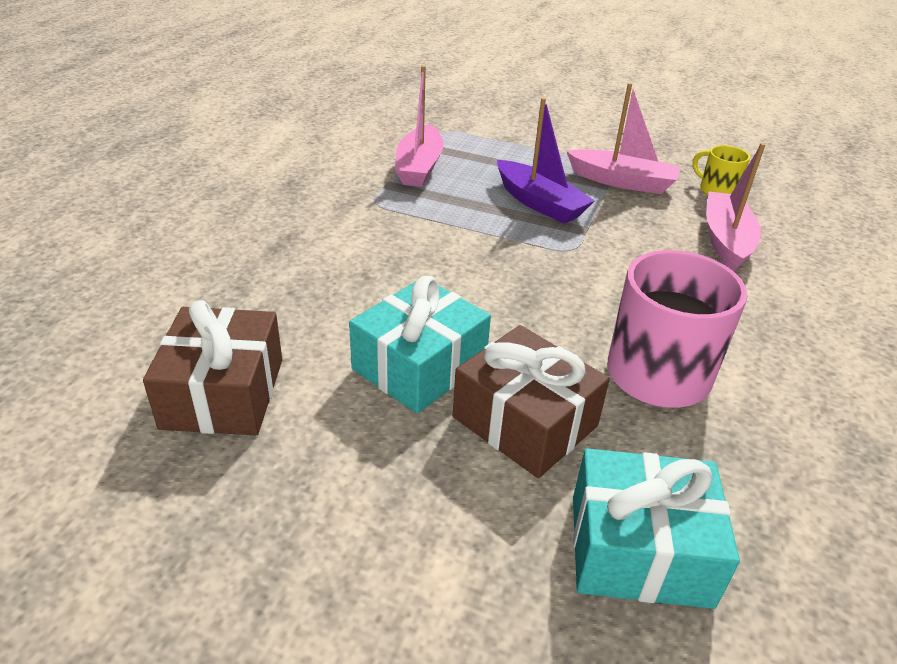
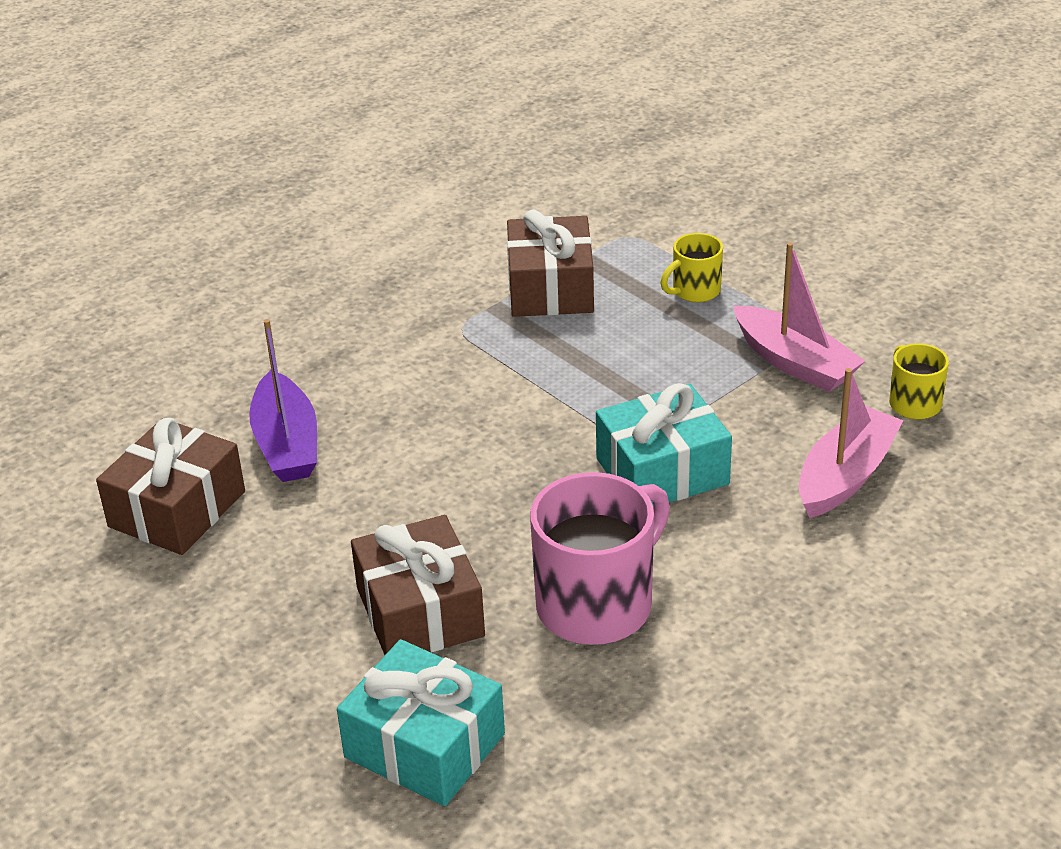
camera: 30 degrees right, 0 degrees up
(419, 167) = (550, 288): pink boat -> brown gift
(419, 366) = (365, 531): turquoise gift -> turquoise gift (662, 471)
(518, 153) = (694, 291): none -> yellow mug
(540, 203) = (656, 371): purple boat -> purple boat (287, 444)

